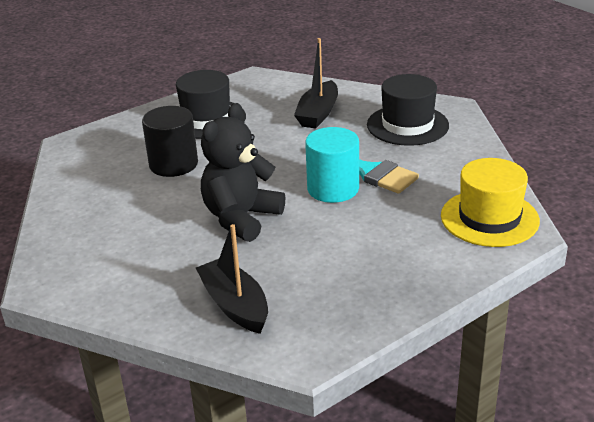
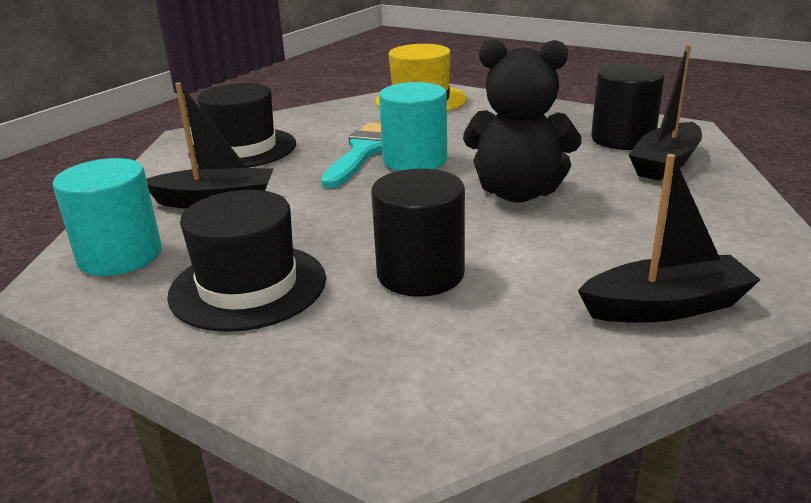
camera: 110 degrees left, 5 degrees down
(73, 226) = (665, 306): none -> black boat
(269, 89) = (120, 256): none -> turquoise cylinder
(303, 304) = (622, 139): none -> black cylinder

